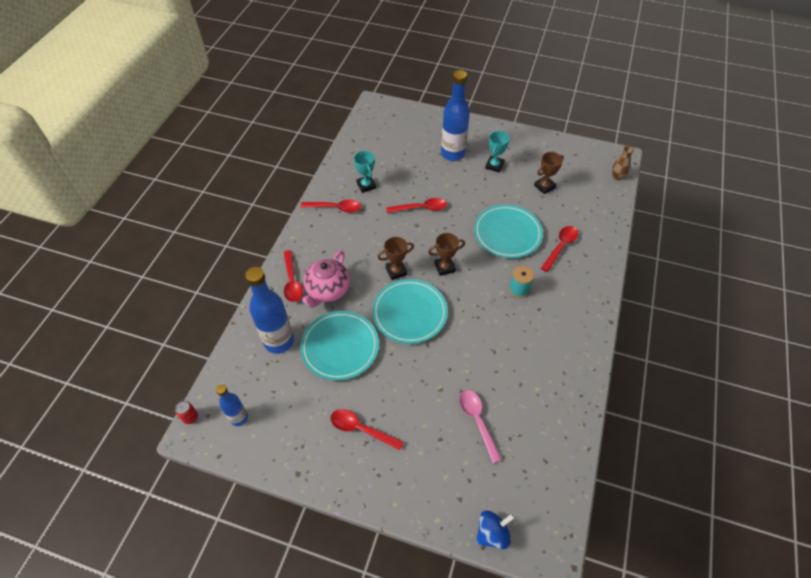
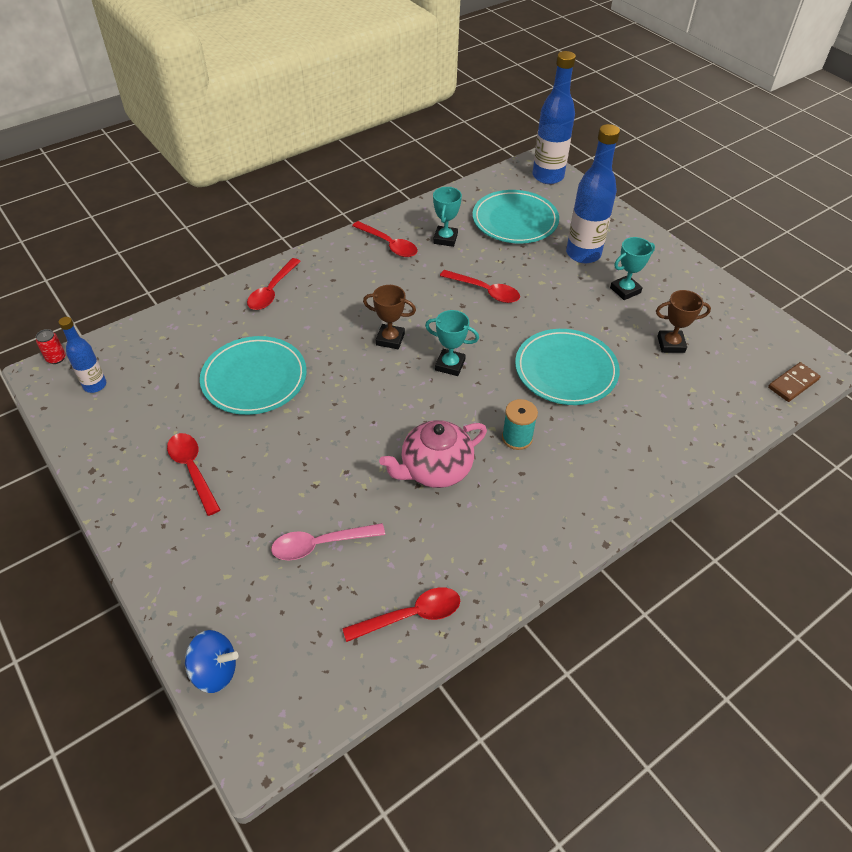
camera: 35 degrees right, 5 degrees down
(279, 341) = (202, 339): blue bottle -> blue bottle (548, 176)
(327, 290) = (298, 318): pink teapot -> pink teapot (435, 469)
(409, 313) = (361, 389): turquoise plate -> turquoise plate (515, 221)
(444, 267) = (450, 365): brown trophy -> turquoise trophy
(477, 421) = (321, 544): pink spoon -> pink spoon turned 120 degrees counterclockwise
(560, 247) = (623, 421): red spoon -> red spoon (410, 615)
(617, 177) = (793, 384): brown vase -> brown domino

